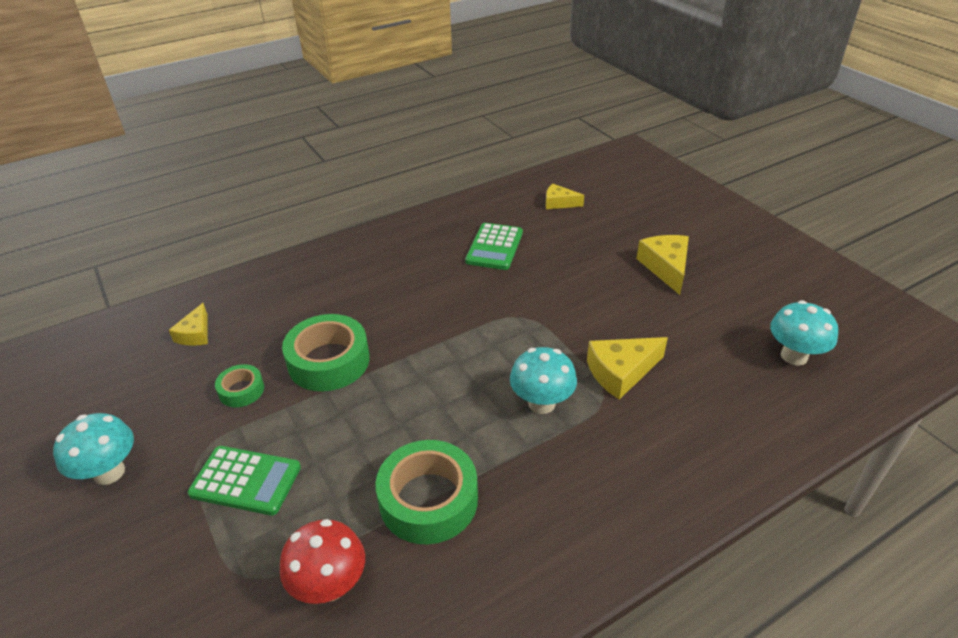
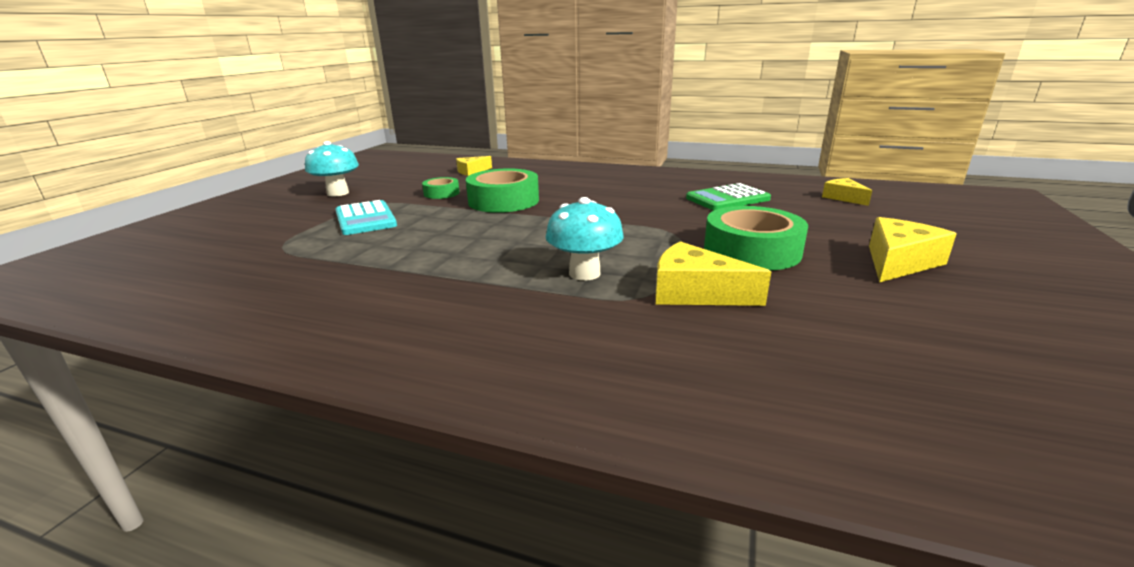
camera: 50 degrees right, 15 degrees down
(246, 481) = (365, 219): green calculator -> turquoise calculator
(330, 585) = (292, 270): red mushroom -> none
(428, 500) = (410, 271): green tape -> green tape (751, 251)
(794, 356) = (983, 394): turquoise mushroom -> none

